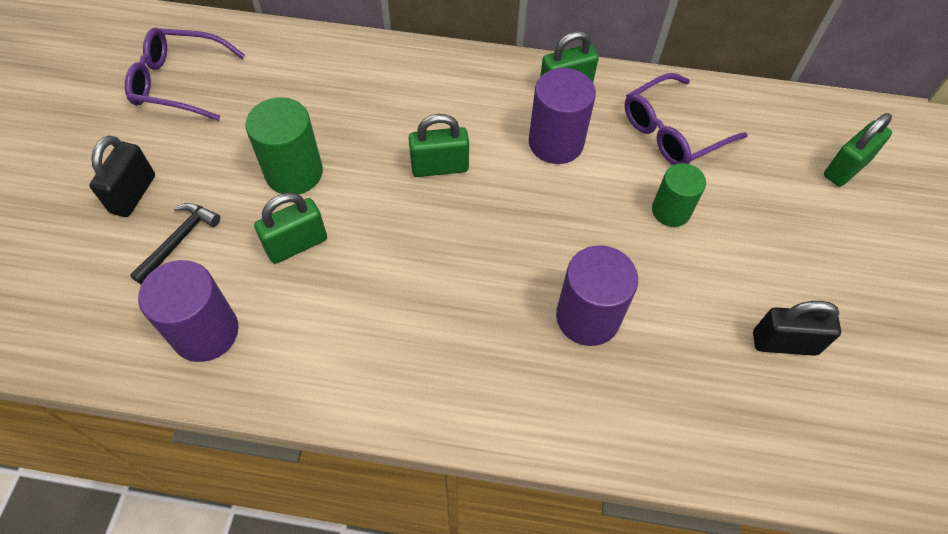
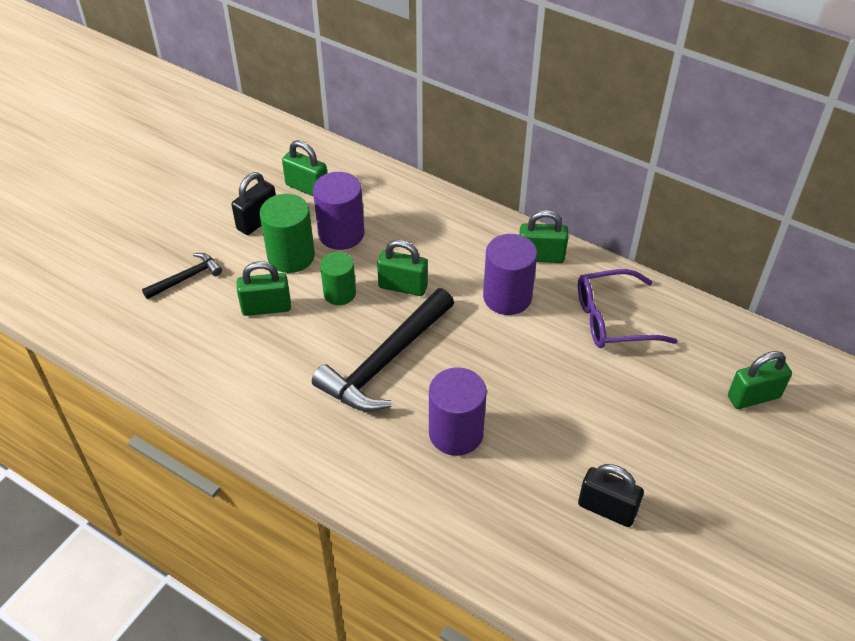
camera: 25 degrees right, 10 degrees down
(133, 194) = (171, 236): black padlock -> black padlock (257, 221)
(180, 83) = (242, 166): purple glasses -> none
(205, 332) = (173, 346): purple cylinder -> purple cylinder (341, 234)
(271, 86) = (307, 188): none -> green padlock
(467, 262) = (385, 361): none -> black hammer
(671, 211) = (572, 379): green cylinder -> green cylinder (339, 293)

